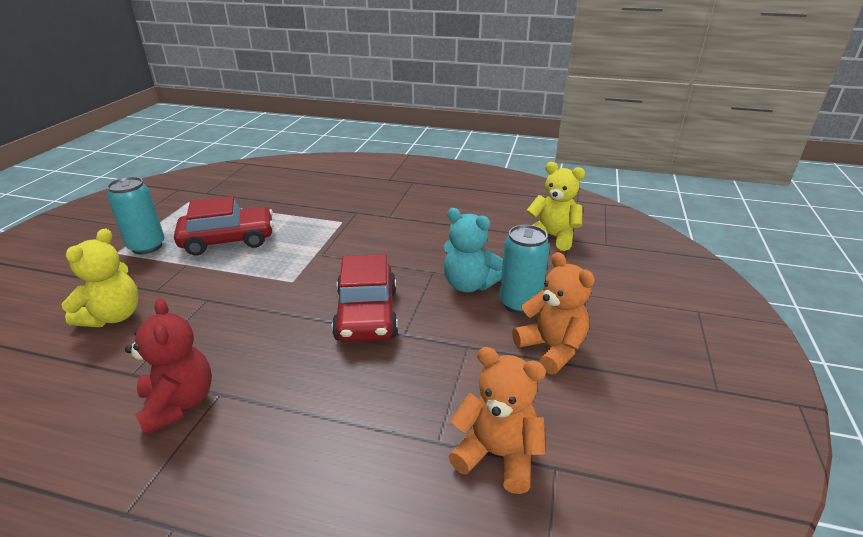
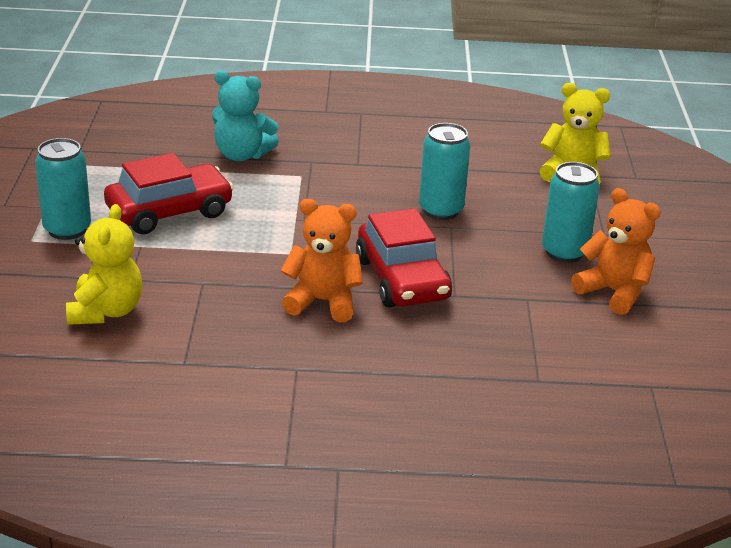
camera: 15 degrees left, 0 degrees up
(178, 403) = (261, 381): red teddy bear -> none
(432, 257) = (441, 210): none -> turquoise can
(469, 284) = (499, 237): turquoise teddy bear -> turquoise teddy bear (242, 155)
(497, 455) = (597, 383): orange teddy bear -> orange teddy bear (323, 302)

